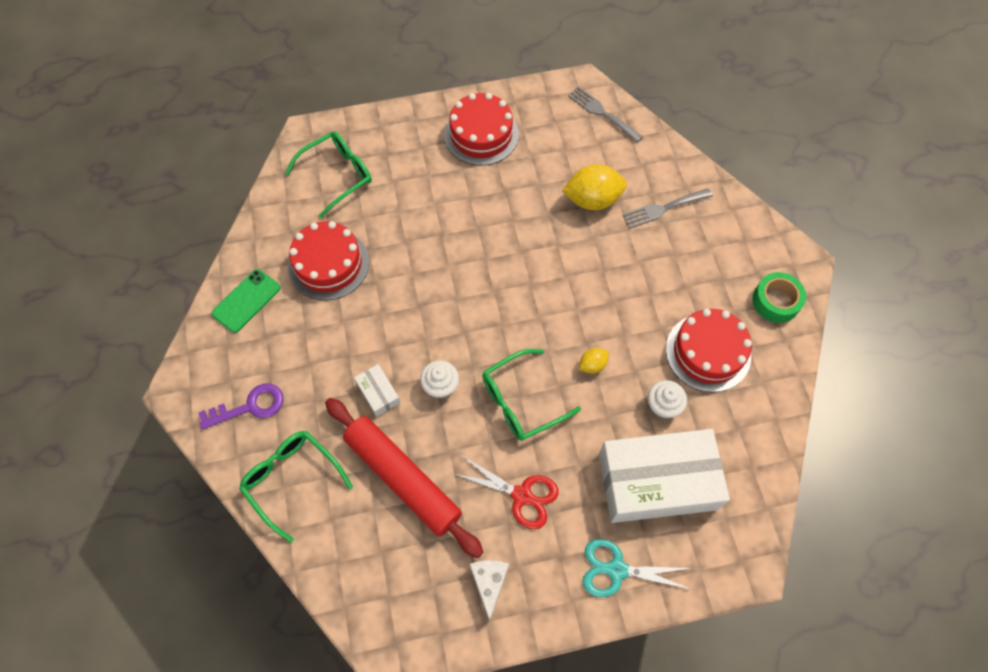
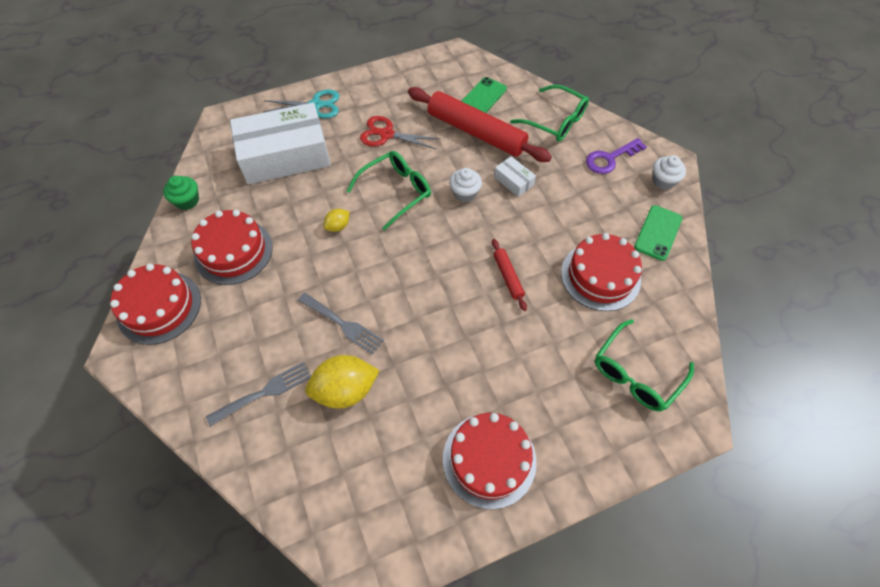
camera: 170 degrees right, 5 degrees down
(376, 543) = (482, 98): none -> green phone
(421, 278) = (508, 277): none -> red rolling pin
(489, 583) = (401, 89): white cheese -> none
(602, 113) = (338, 523): grey fork -> grey fork (343, 324)
(663, 405) = (277, 205): white cupcake -> white cupcake (663, 181)
(772, 429) = (187, 201): none -> green cupcake
(776, 301) = (159, 307): green tape -> red cake

